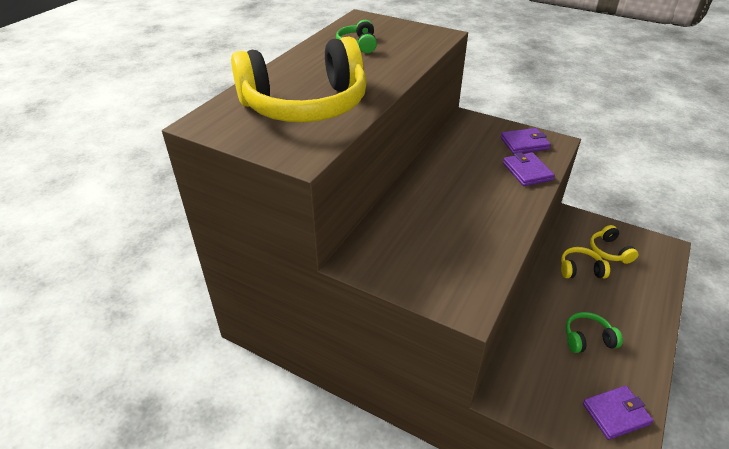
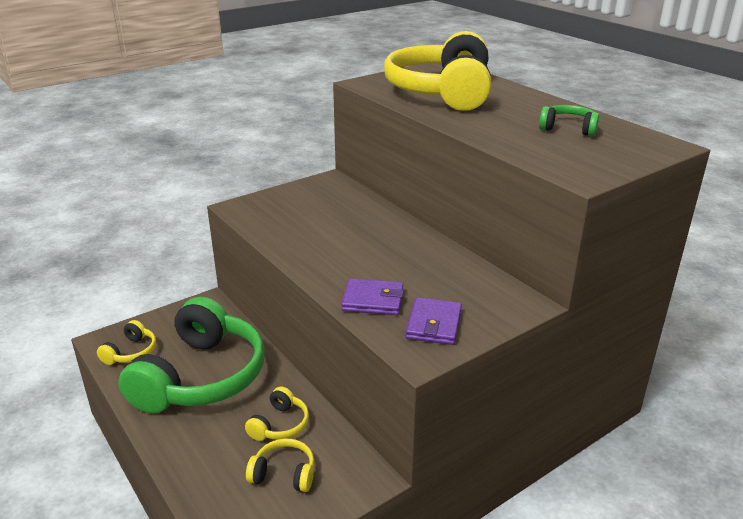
camera: 115 degrees right, 10 degrees down
(587, 339) = (201, 377): green headphones -> green headphones, size x2.39
(616, 414) = (131, 352): purple wallet -> yellow headphones

